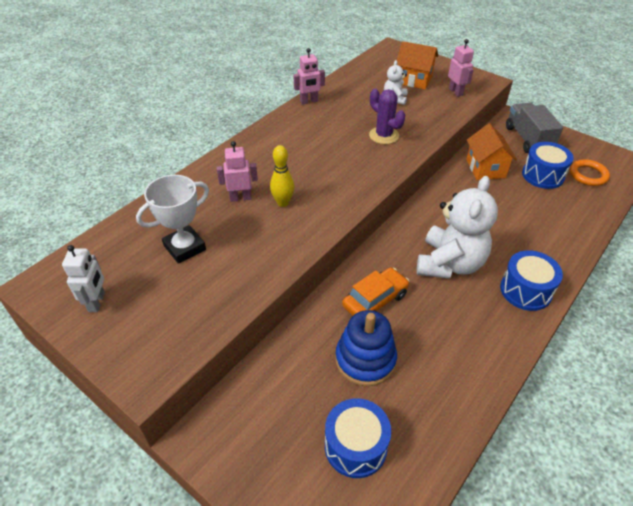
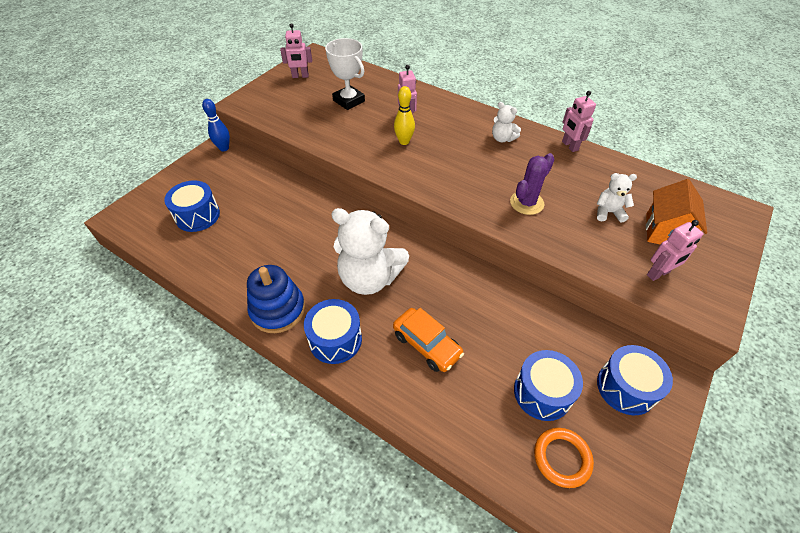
camera: 85 degrees right, 5 degrees up
(97, 302) = (300, 76): white robot -> pink robot
(202, 431) = (224, 148): none -> blue bowling pin
(291, 136) = (502, 138): none -> white teddy bear
(365, 359) = (266, 219): blue stacking toy -> blue stacking toy (278, 310)
(375, 300) = (324, 224): orange car -> orange car (427, 344)
(485, 168) = (536, 325): orange house -> none
(528, 139) = (626, 387): grey truck -> blue drum

